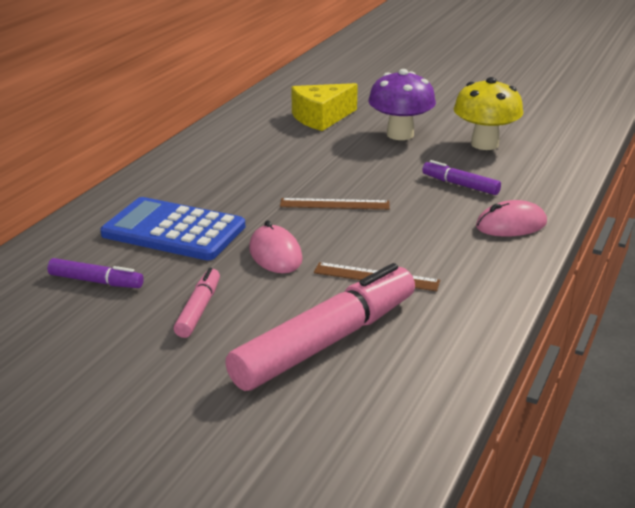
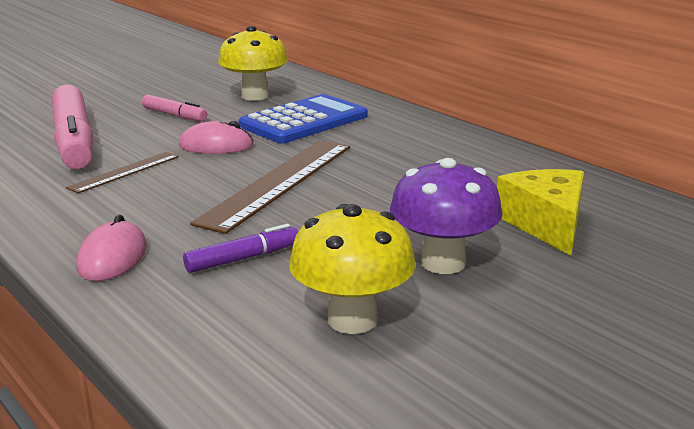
camera: 115 degrees right, 5 degrees down
(96, 281) = (255, 96): purple marker -> yellow mushroom
(334, 204) = (278, 183): brown ruler -> brown ruler, size x1.89

